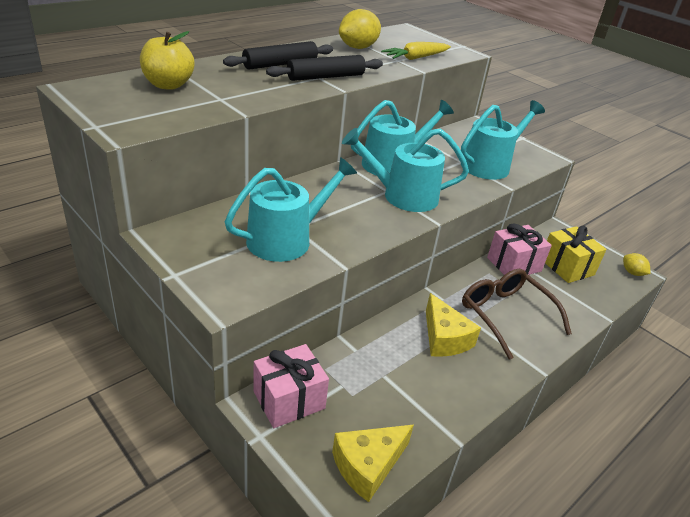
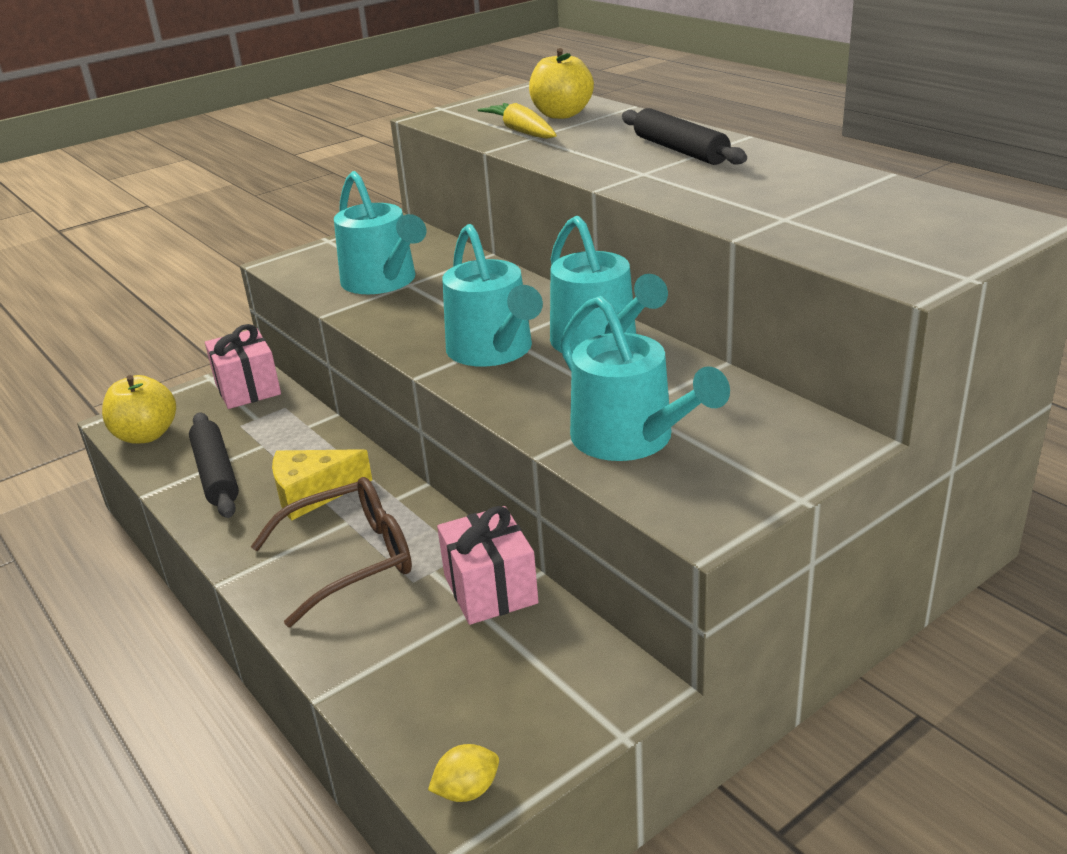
camera: 100 degrees right, 5 degrees down
(325, 77) = (646, 176): black rolling pin -> black rolling pin (216, 474)
(358, 47) = (823, 188): yellow lemon -> none
(368, 466) = (146, 435): yellow cheese -> yellow apple
(403, 196) = (493, 350): turquoise watering can -> turquoise watering can turned 150 degrees clockwise
(415, 58) = (813, 232): yellow carrot -> yellow carrot (521, 131)
(567, 267) = (485, 669): yellow gift -> none

